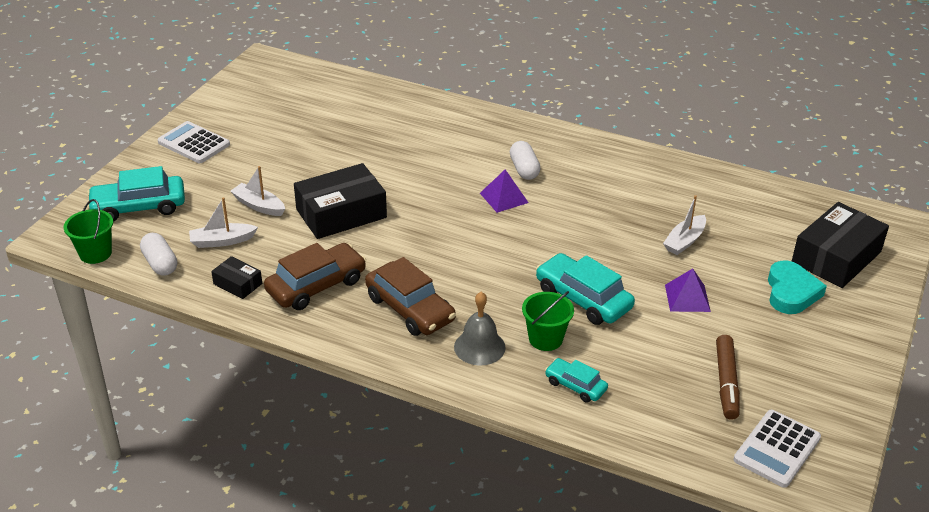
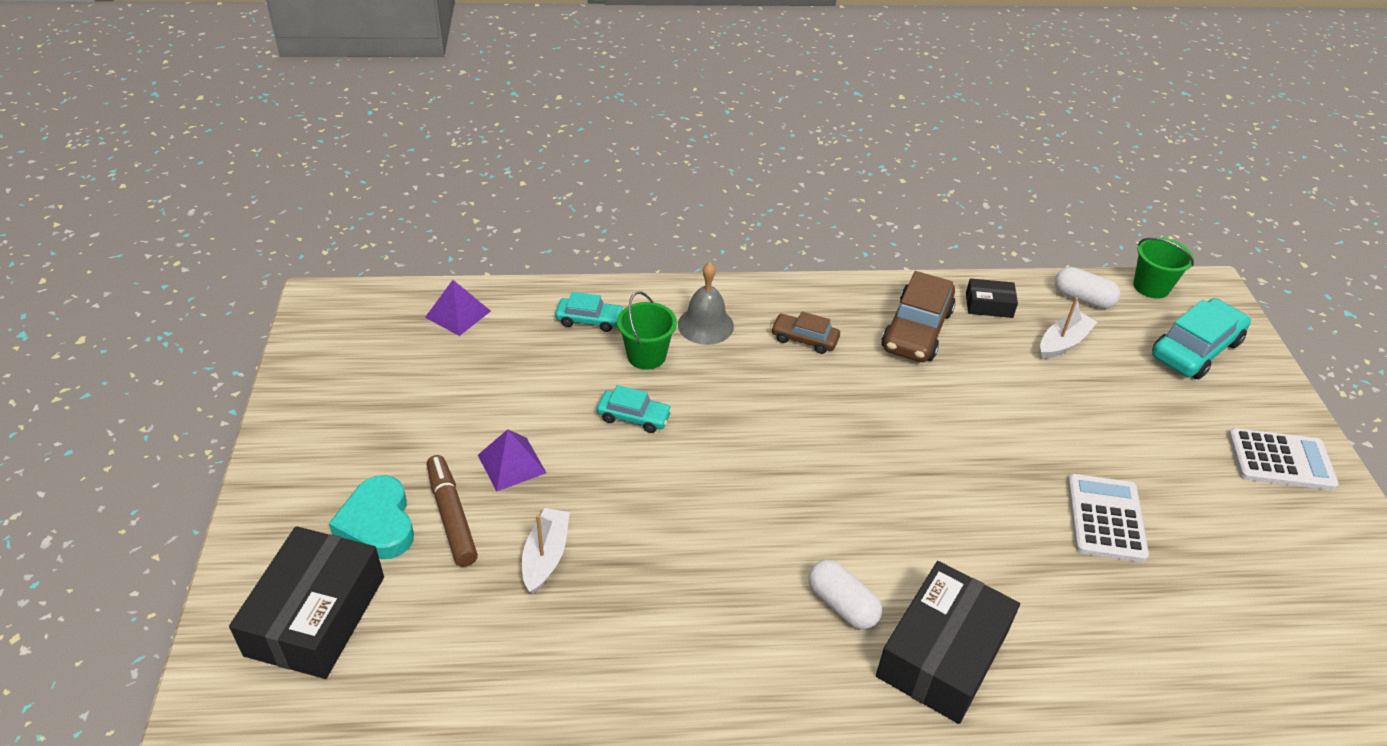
camera: 150 degrees right, 5 degrees up
(259, 206) = (1087, 400): white boat -> none
(341, 213) = (991, 426): black box -> black box (942, 654)
(410, 309) = (804, 339): brown car -> brown car, size x0.57
(504, 198) = (828, 534): purple pyramid -> purple pyramid (458, 314)
(583, 298) = (633, 417): turquoise car -> turquoise car, size x0.57
(726, 382) = (436, 374): brown marker -> brown marker (451, 516)
(777, 449) = (371, 326): white calculator -> white calculator (1105, 518)

